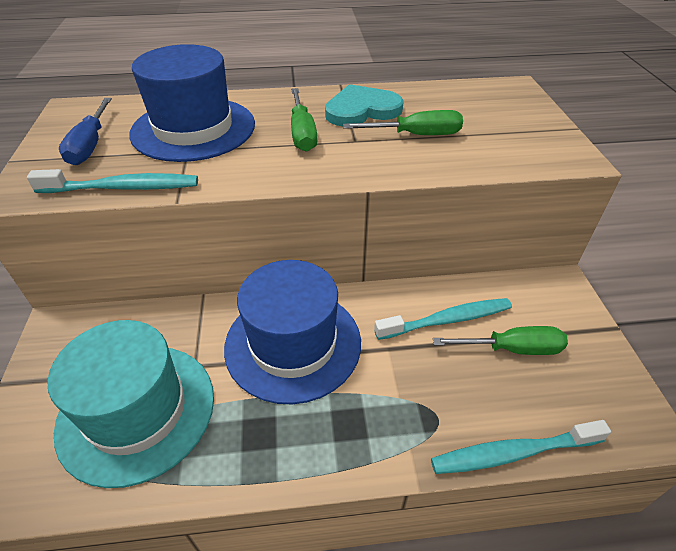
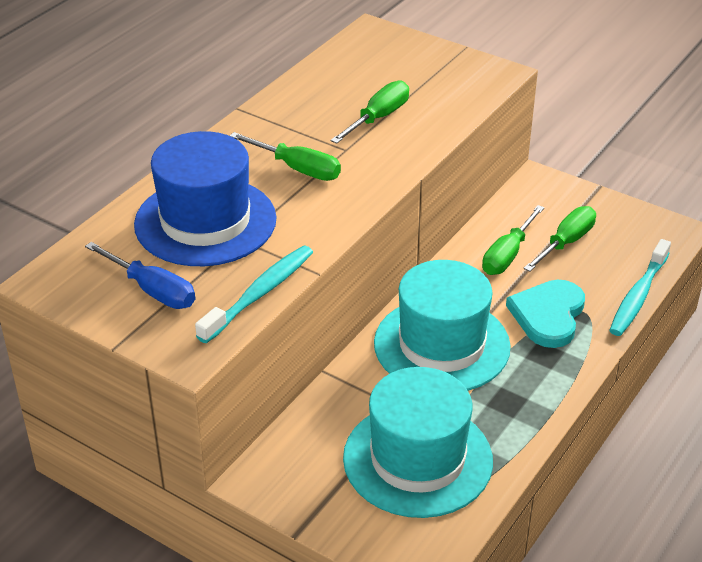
camera: 50 degrees left, 5 degrees down
(293, 344) = (441, 345): blue hat -> turquoise hat
(362, 110) = (302, 121): turquoise heart -> turquoise heart (548, 315)
(446, 320) = (507, 255): turquoise toothbrush -> green screwdriver

